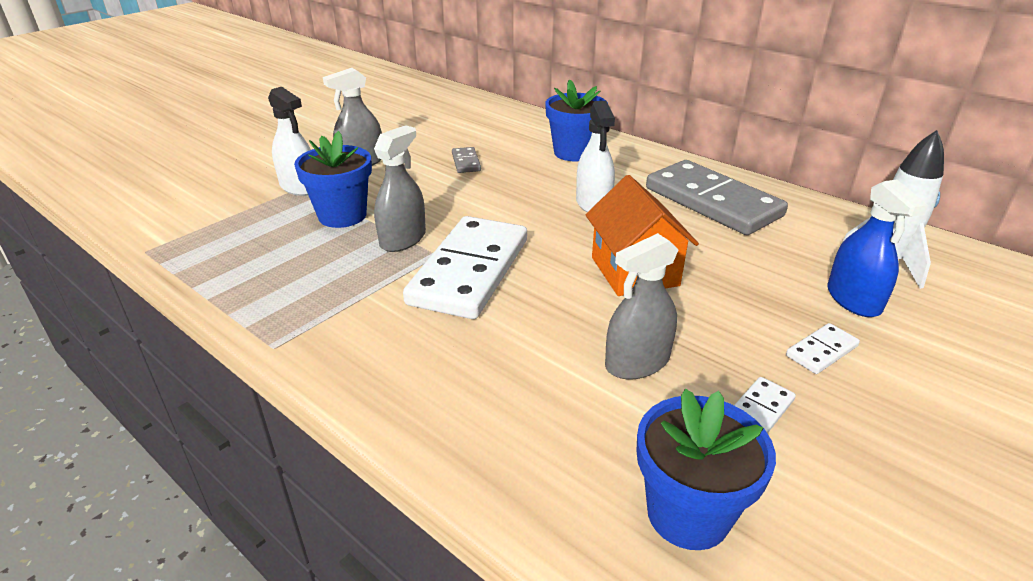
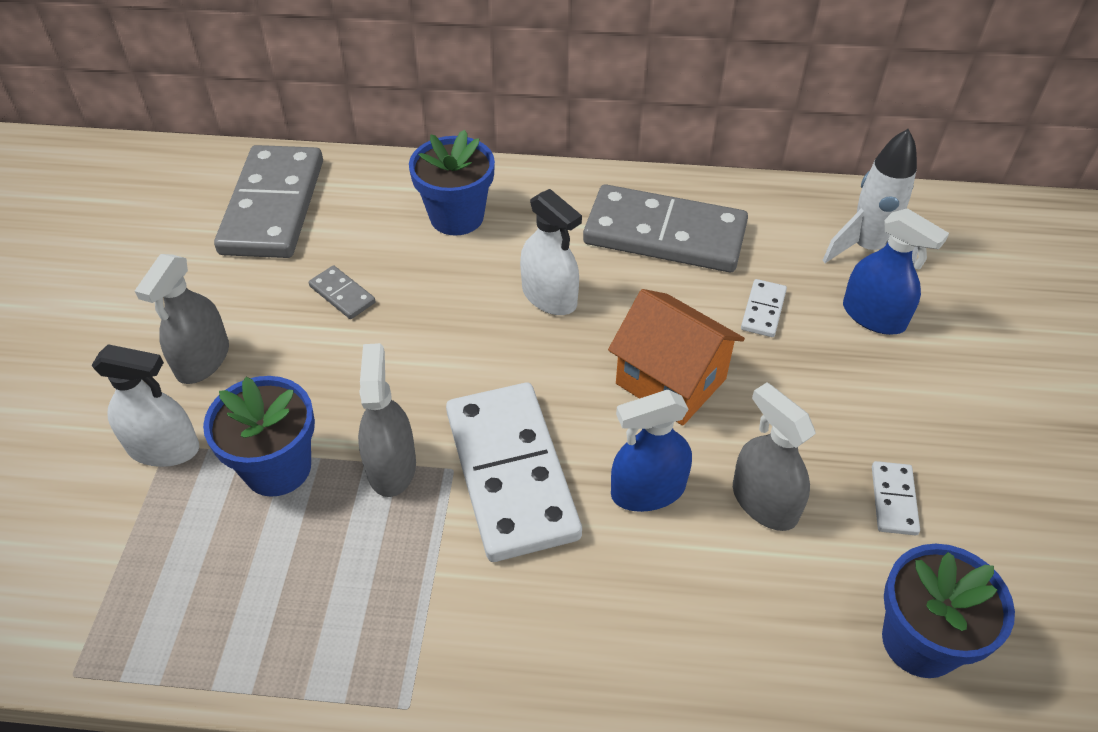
camera: 35 degrees left, 15 degrees up
(472, 119) = (273, 206): none -> grey domino
(552, 317) = (648, 490): none -> blue spray bottle
(637, 362) = (764, 502): grey spray bottle -> grey spray bottle turned 120 degrees clockwise
(821, 351) = (891, 397): white domino -> white domino (763, 310)

